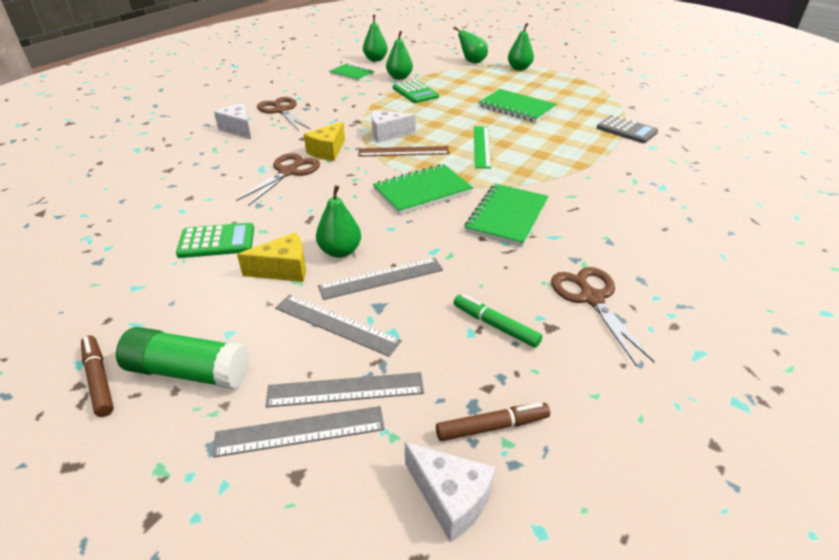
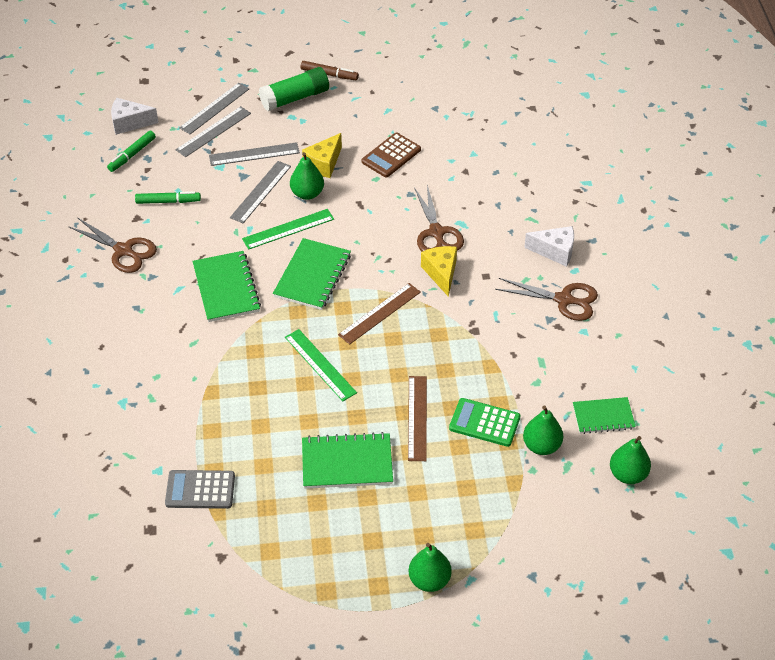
camera: 140 degrees right, 10 degrees up
(217, 241) = (391, 156): green calculator -> brown calculator
(387, 134) = (422, 328): white cheese -> none
(398, 232) = (288, 229): none -> green ruler
(450, 106) = (417, 418): none -> brown ruler
(472, 62) = (507, 558): green pear -> none
(492, 426) = (132, 155): brown marker -> green marker

